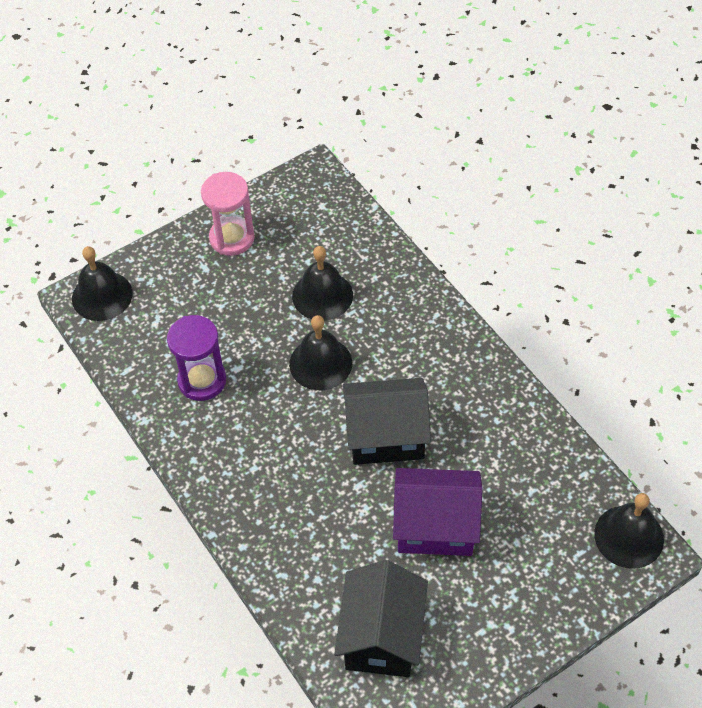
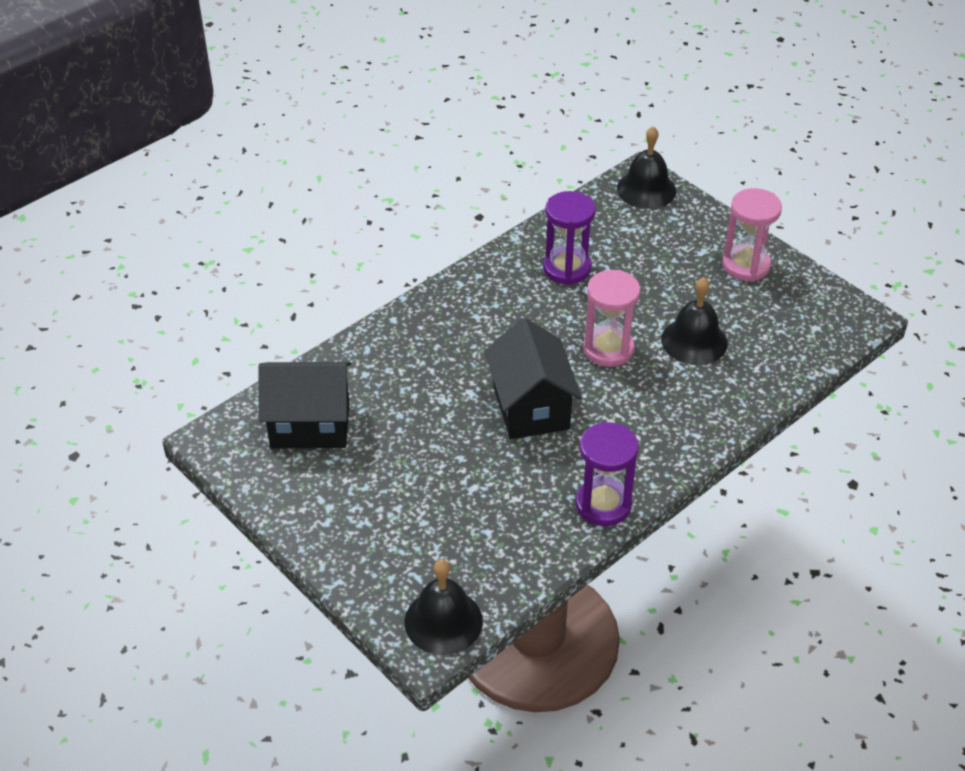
camera: 80 degrees right, 10 degrees down
(320, 363) = (608, 349): black bell -> pink hourglass
(435, 526) = (432, 455): purple house -> none
(508, 396) = (603, 504): none -> purple hourglass

